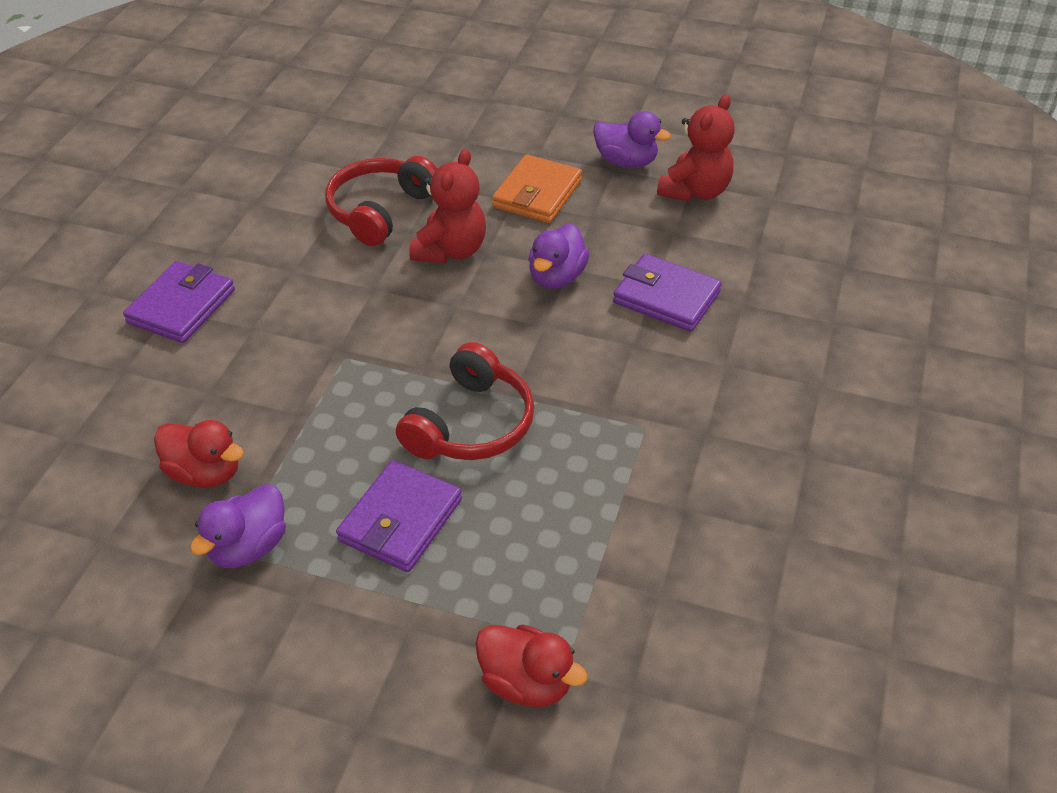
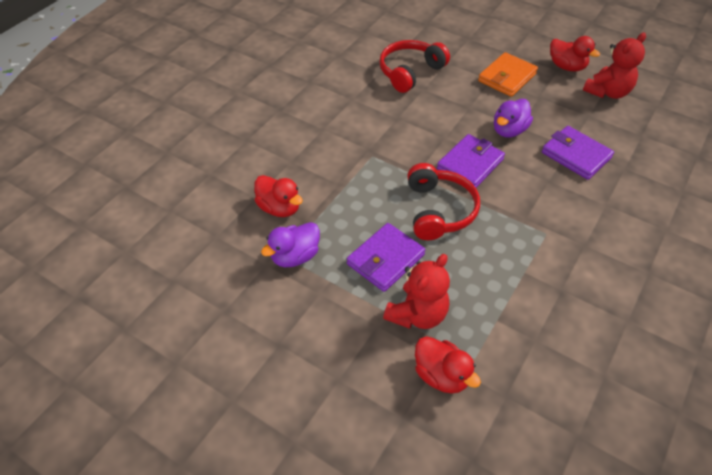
camera: 15 degrees right, 5 degrees up
(181, 306) = (286, 109): purple wallet -> purple wallet (470, 164)
(451, 250) = (447, 103): red teddy bear -> red teddy bear (417, 314)
(471, 424) = (439, 210): red headphones -> red headphones turned 45 degrees counterclockwise
(626, 162) = (566, 67): purple duck -> red duck

